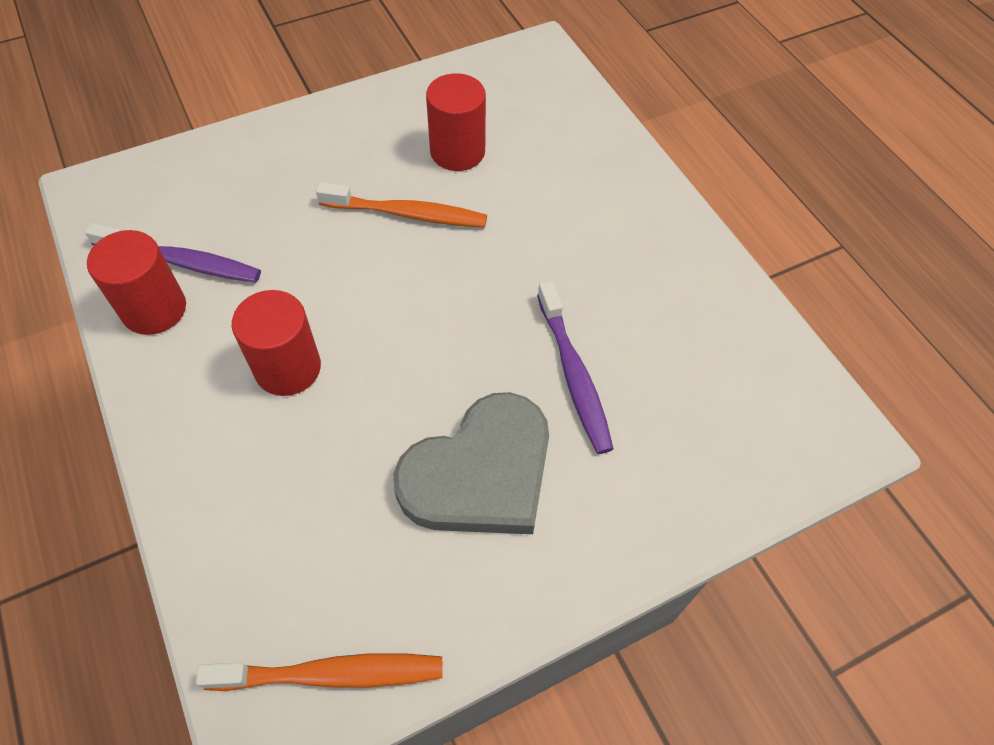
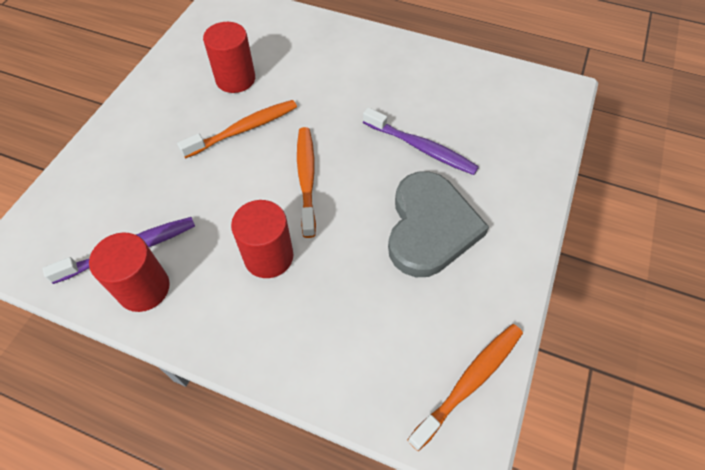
camera: 40 degrees left, 0 degrees up
(410, 315) = (306, 179): none -> orange toothbrush

